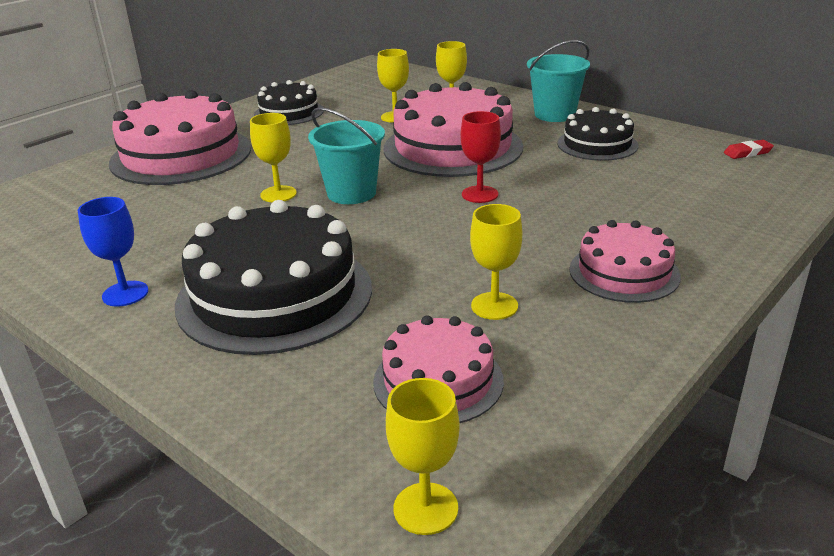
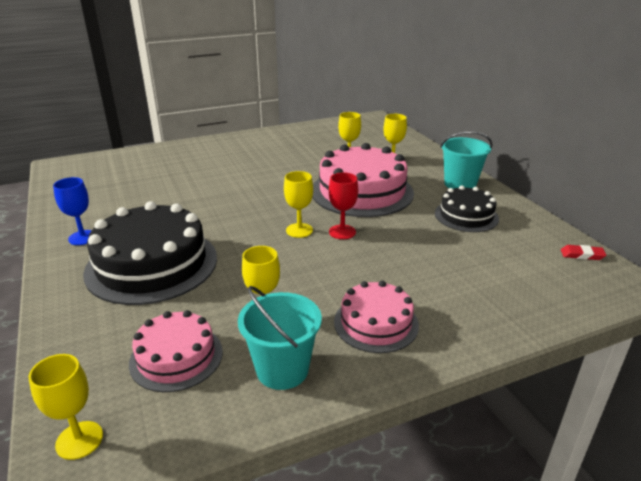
camera: 25 degrees right, 0 degrees up
(181, 155) = (199, 156): pink cake -> none
(278, 194) = (223, 197): yellow goblet -> yellow goblet (299, 230)
(289, 112) = (287, 141): black cake -> none
(351, 193) = (265, 208): turquoise bucket -> turquoise bucket (282, 370)

